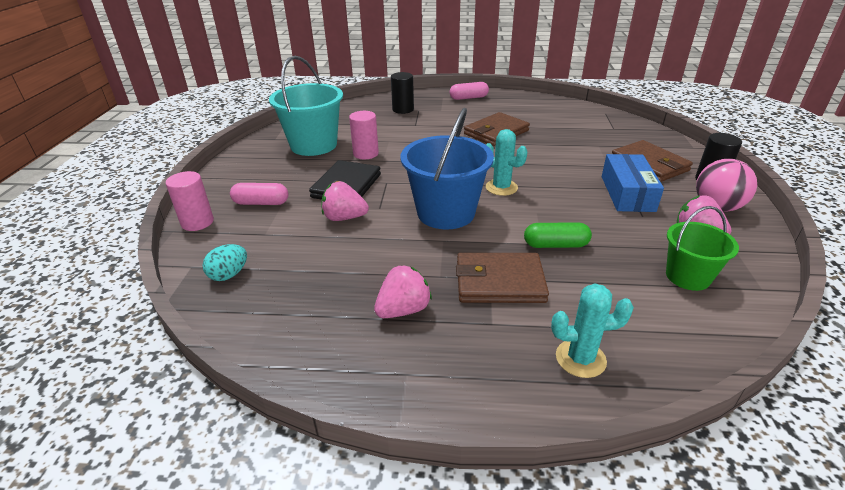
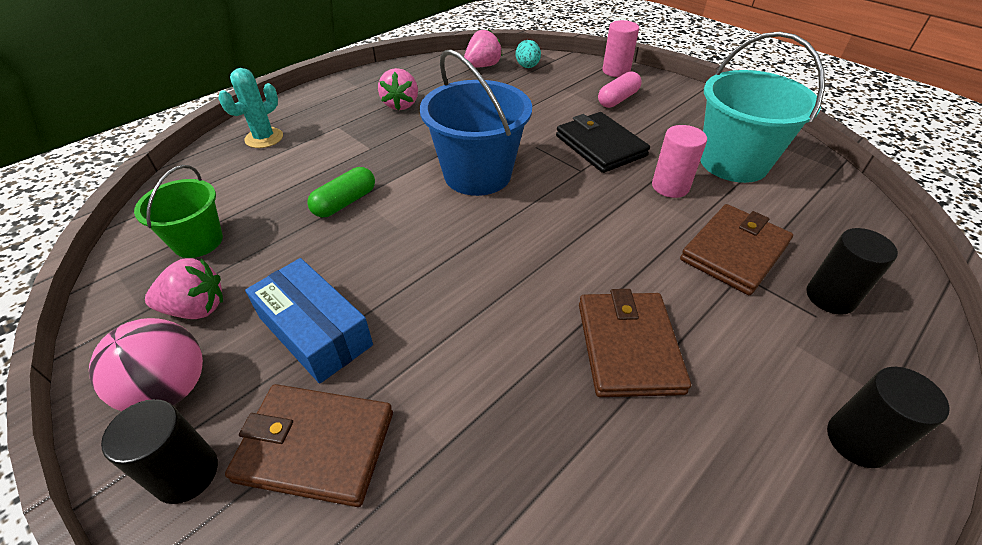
camera: 130 degrees right, 10 degrees up
(344, 218) = (542, 124): pink strawberry -> pink strawberry (482, 66)
(468, 98) = (857, 440): pink capsule -> black cylinder
(499, 282) = (360, 149): brown wallet -> brown wallet (734, 252)
(501, 187) = (471, 236): turquoise cactus -> none

